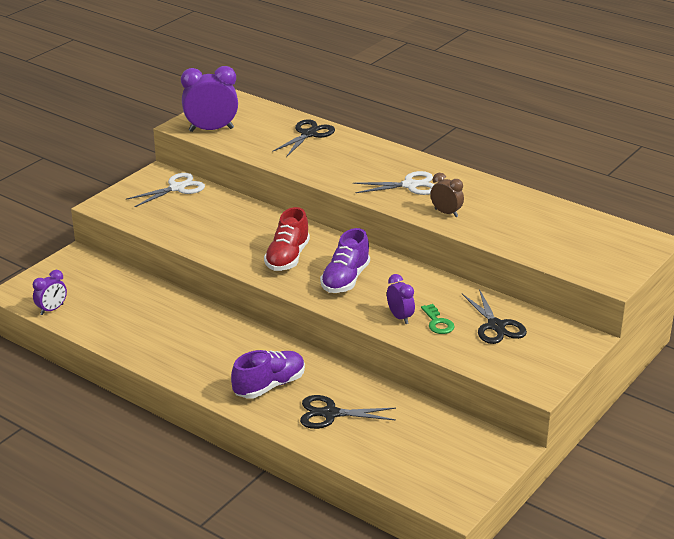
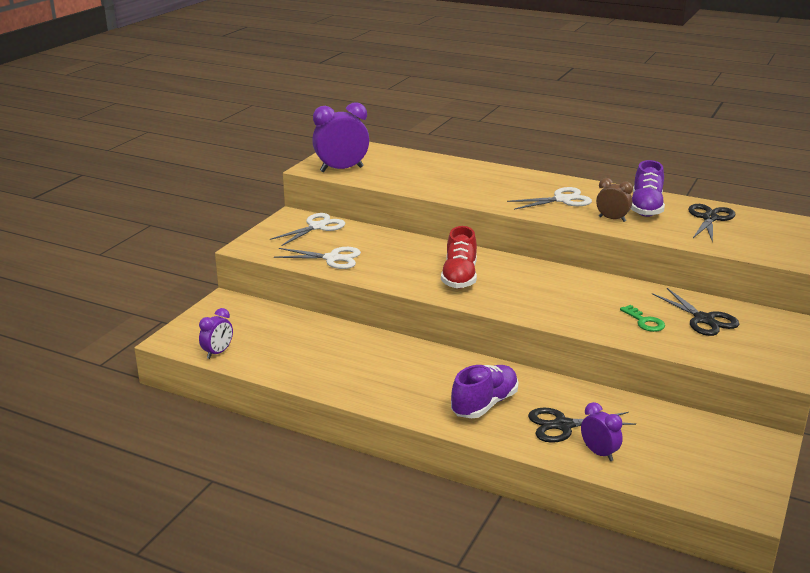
camera: 10 degrees left, 5 degrees down
(177, 225) = (332, 258): none -> white scissors
(308, 134) = (439, 167): black scissors -> black scissors (709, 218)
(345, 279) = (529, 291): purple shoe -> purple shoe (646, 208)
(400, 317) = (604, 320): purple clock -> purple clock (599, 453)

